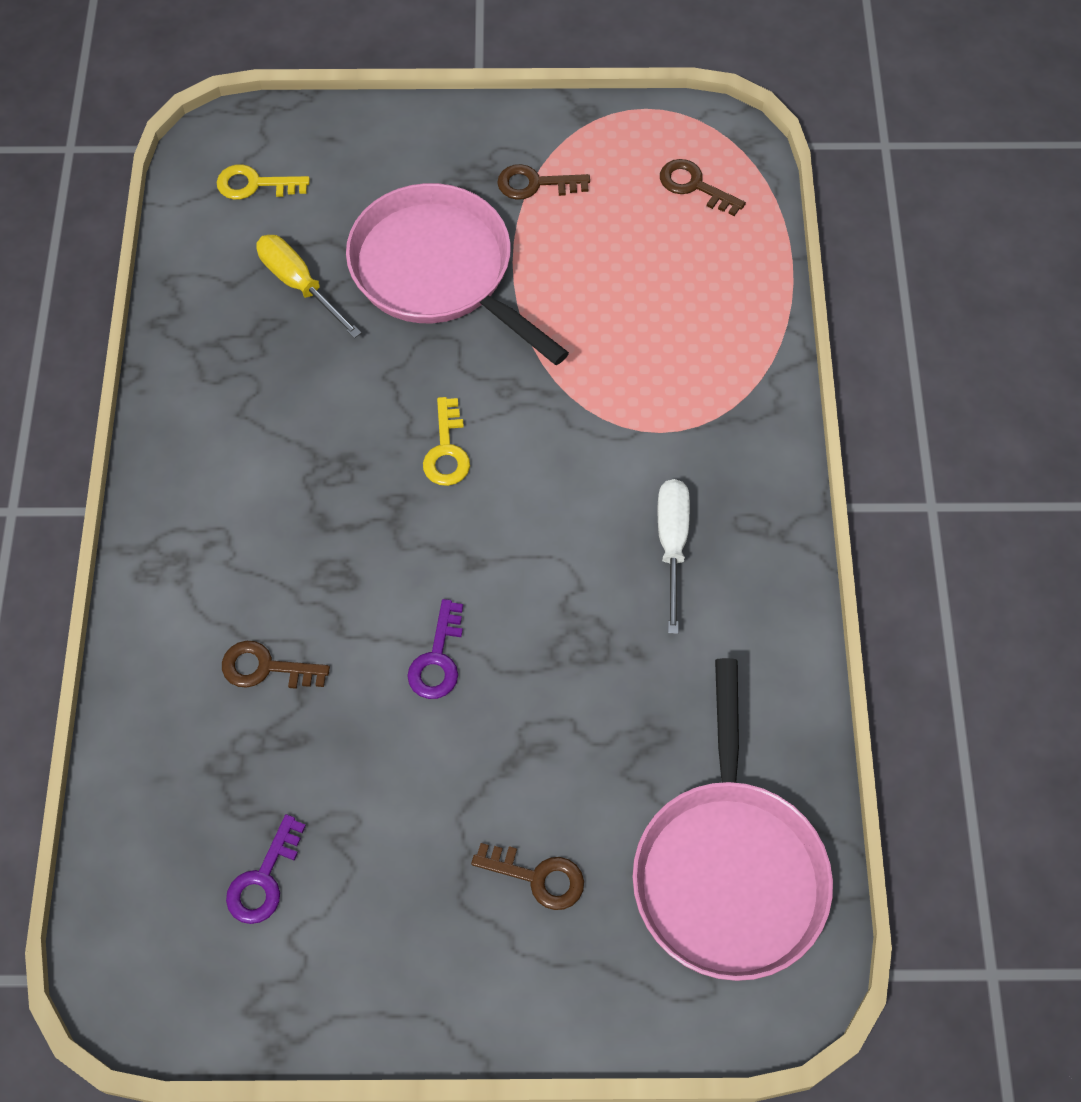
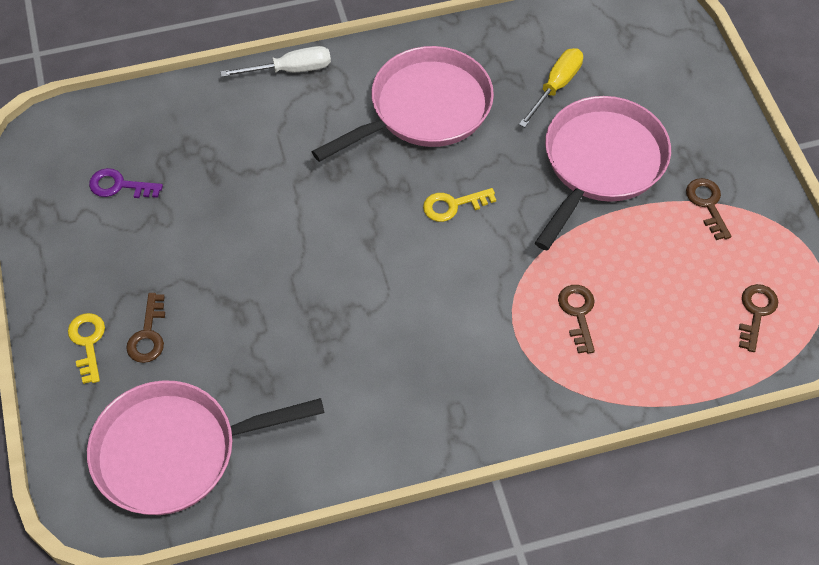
camera: 75 degrees right, 5 degrees down
(255, 184) = (629, 39): yellow key -> yellow key (88, 343)
(266, 668) = (260, 148): brown key -> brown key (578, 314)
(277, 445) = (424, 109): none -> pink pan
(437, 658) = (291, 239): purple key -> none
(672, 545) = (421, 363): white screwdriver -> white screwdriver (290, 70)

